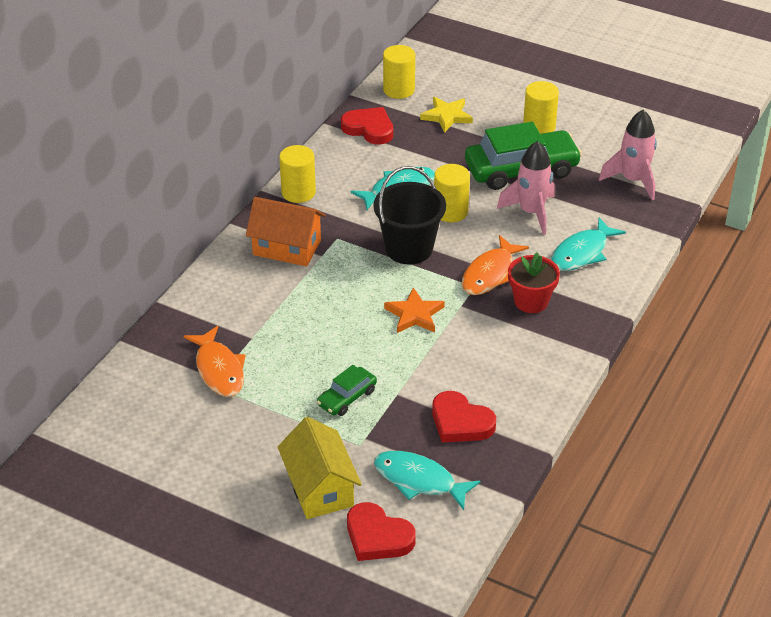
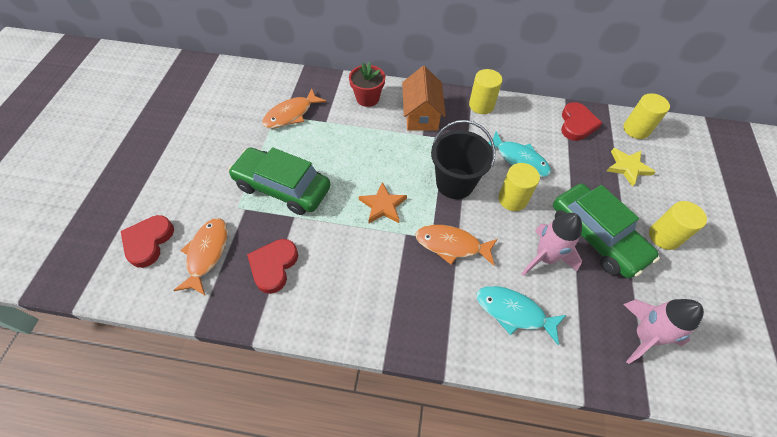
camera: 70 degrees right, 15 degrees up
(319, 488) = (192, 195): yellow house -> none
(347, 397) = (282, 187): green car -> green car, size x2.02
(419, 480) = (207, 254): turquoise fish -> orange fish
(531, 301) = (431, 284): red flower pot -> red flower pot (367, 98)

